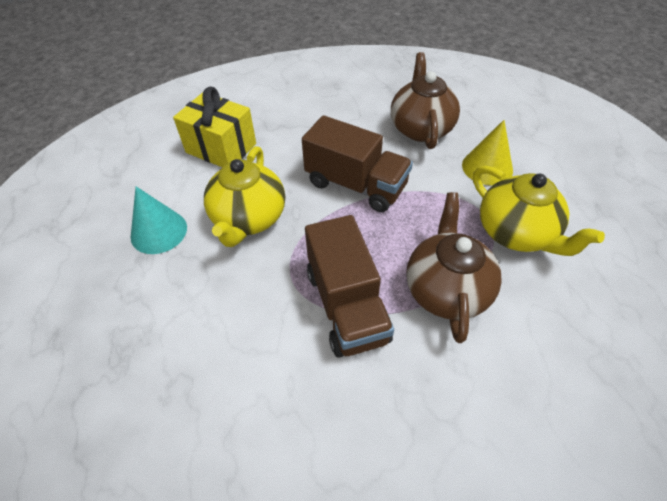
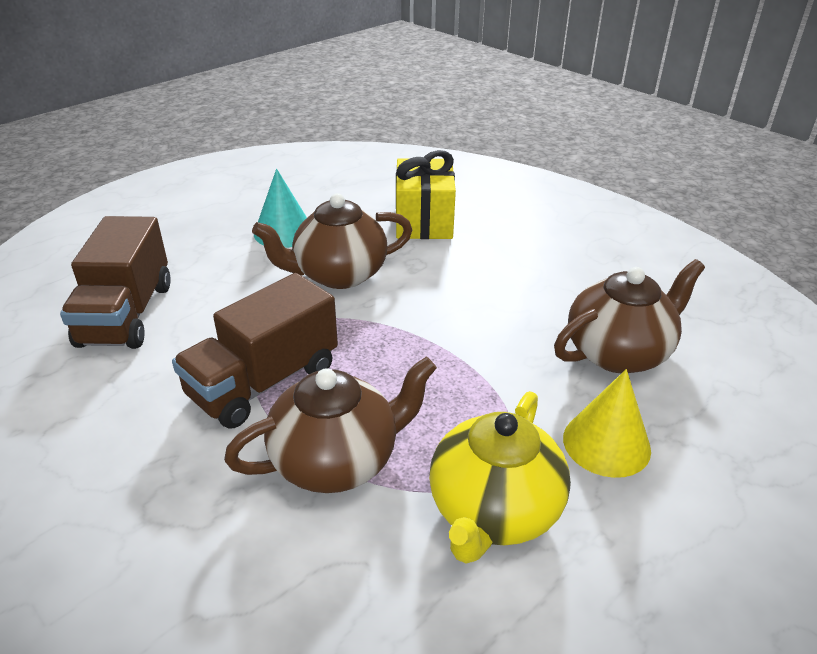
camera: 60 degrees right, 15 degrees down
(248, 219) = (338, 275): yellow teapot -> brown teapot
(355, 185) = (453, 330): brown truck -> brown truck (126, 314)

